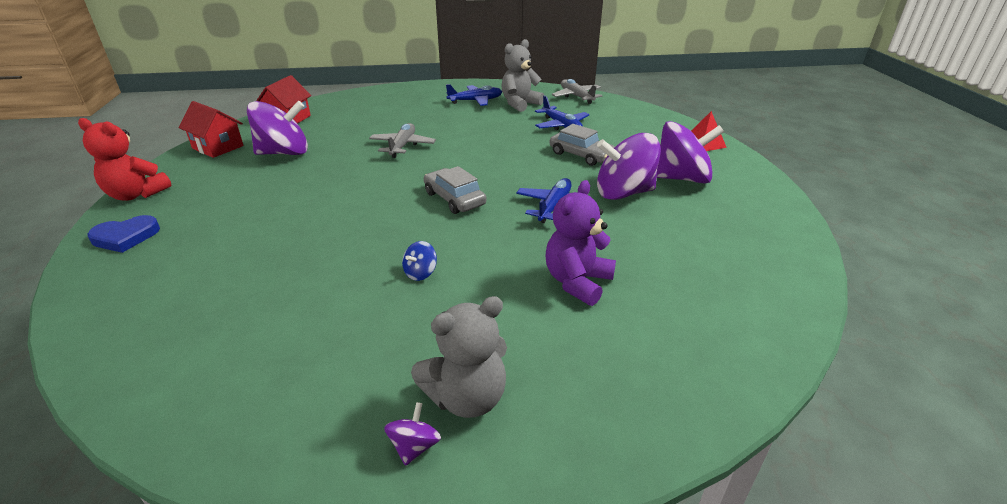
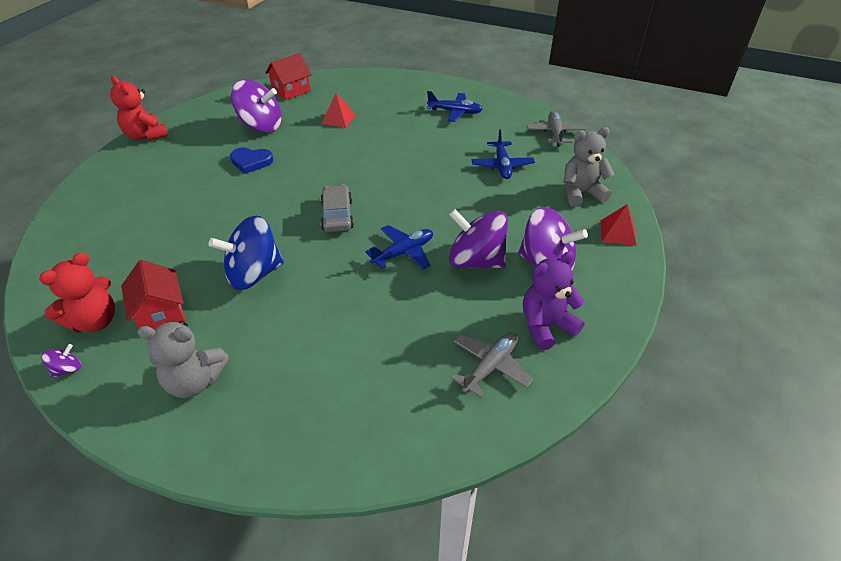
camera: 30 degrees right, 10 degrees up
(125, 237) = (116, 171): blue heart -> blue heart (251, 162)
(218, 147) = (224, 106): red house -> red house (161, 313)
(256, 394) = (95, 321): none -> red teddy bear
(367, 129) = (338, 119): none -> red pyramid
(402, 146) = (349, 146): grey plane -> grey plane (490, 366)
(414, 446) = (140, 397): purple spinning top -> purple spinning top (67, 369)
(420, 273) = (254, 274): blue spinning top -> blue spinning top, size x2.37
(520, 104) = (491, 127): grey teddy bear -> grey teddy bear (581, 193)
(577, 282) = (348, 329): purple teddy bear -> purple teddy bear (546, 326)
(581, 155) = (483, 206): grey car -> none

